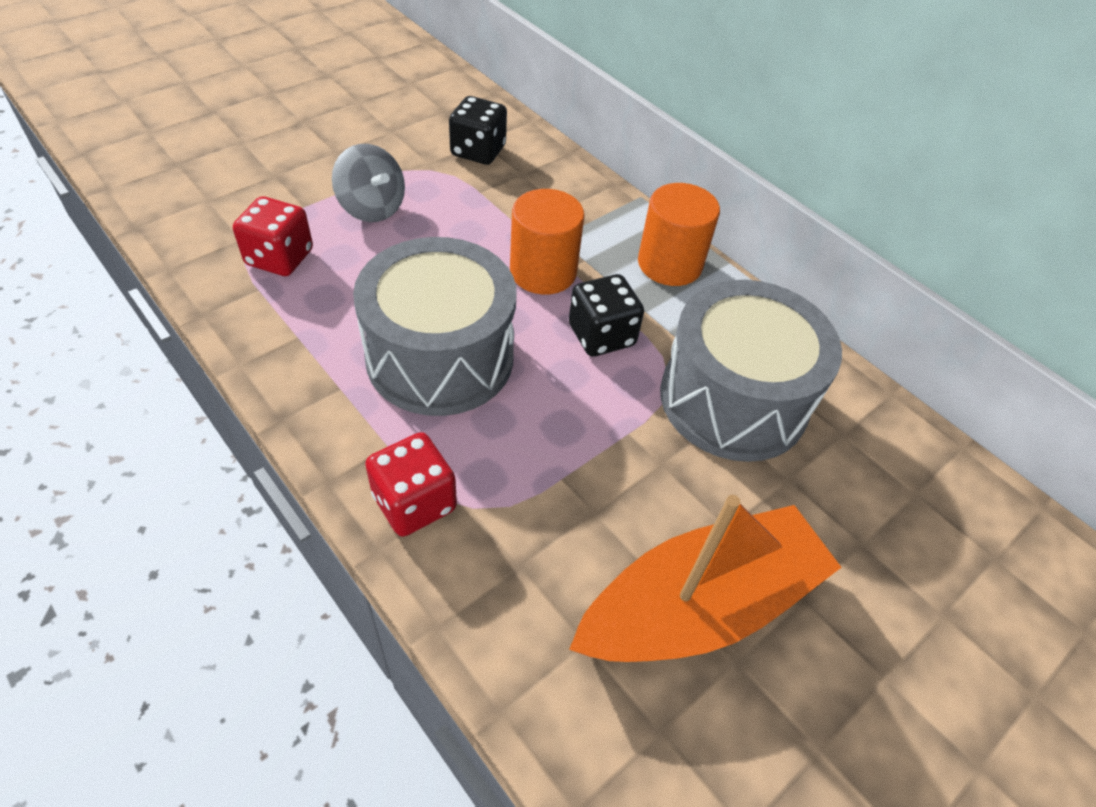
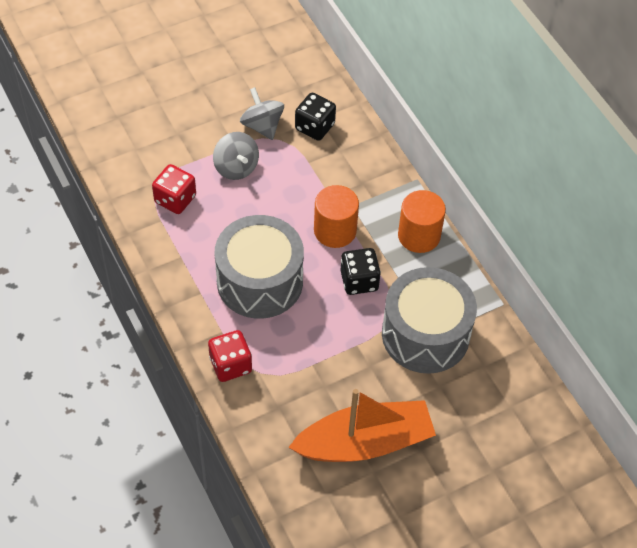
camera: 15 degrees right, 5 degrees up
(402, 156) = (262, 126): none -> grey spinning top

